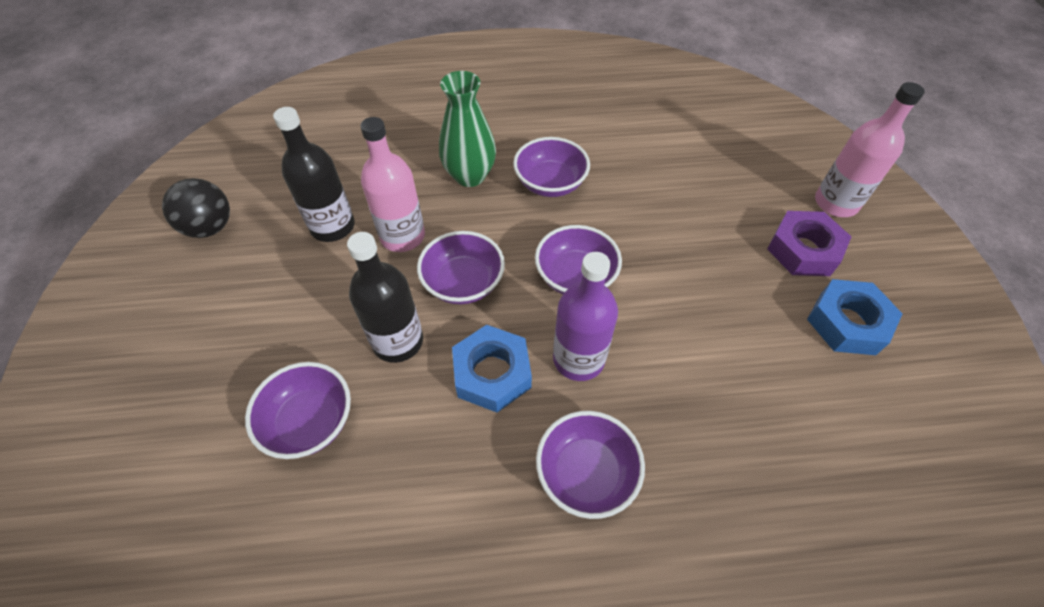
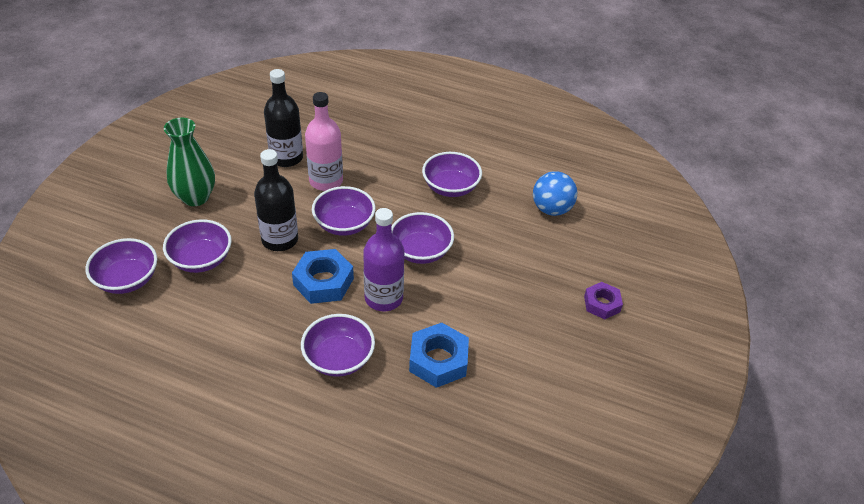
camera: 25 degrees right, 10 degrees down
(210, 227) = (213, 129): black ball -> none
(219, 509) = (127, 279): none -> purple bowl
(470, 176) = (398, 161): green vase -> green vase (195, 197)
(671, 164) = (551, 209): none -> blue ball
(803, 250) = (602, 304): purple nut -> purple nut, size x0.64
(836, 203) = (659, 285): pink bottle -> none
(847, 323) = (591, 360): blue nut -> blue nut (438, 360)

